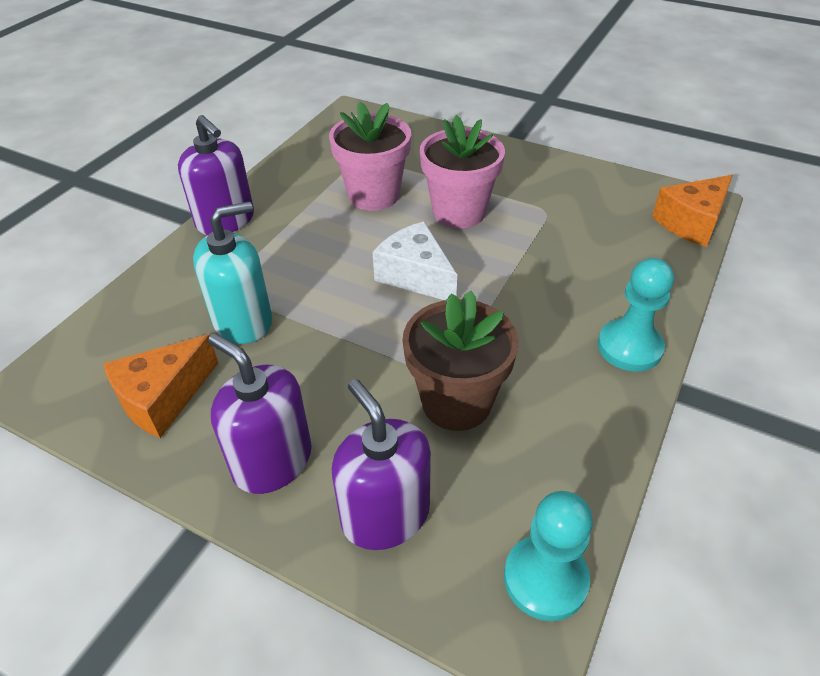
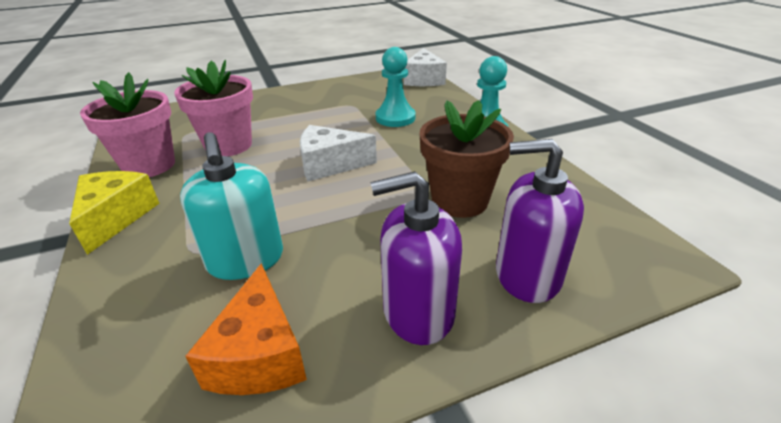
camera: 50 degrees left, 10 degrees down
(225, 220) = (116, 218): purple soap dispenser -> yellow cheese
(243, 321) = (245, 260): turquoise soap dispenser -> turquoise soap dispenser turned 150 degrees clockwise
(459, 212) = (302, 127): pink flower pot -> pink flower pot (149, 165)
(545, 579) = (629, 233): turquoise pawn -> turquoise pawn (395, 118)
(691, 222) = (423, 79): orange cheese -> white cheese

